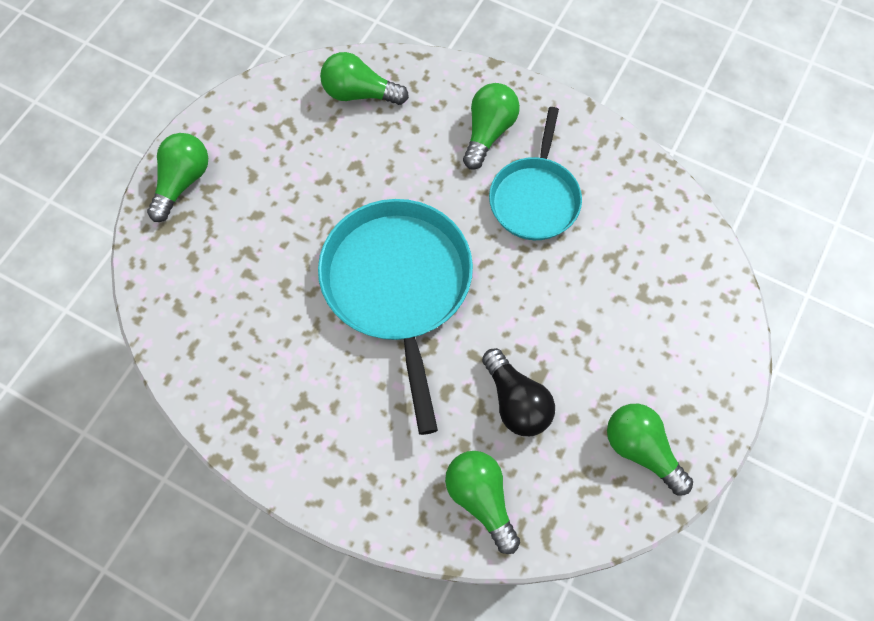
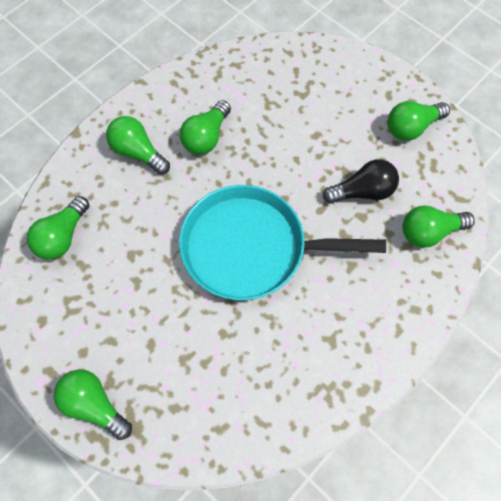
camera: 75 degrees left, 0 degrees up
(535, 198) = (206, 137): turquoise pan -> green light bulb

